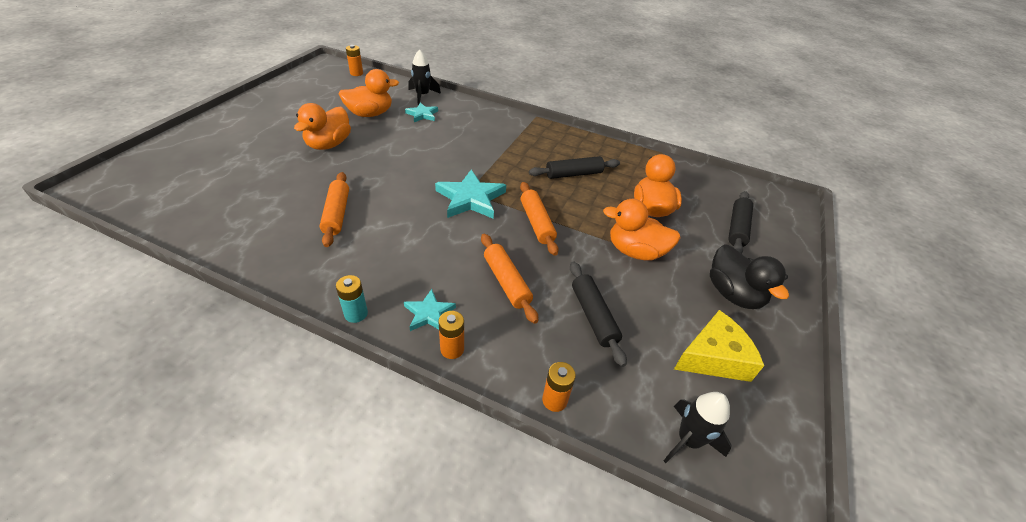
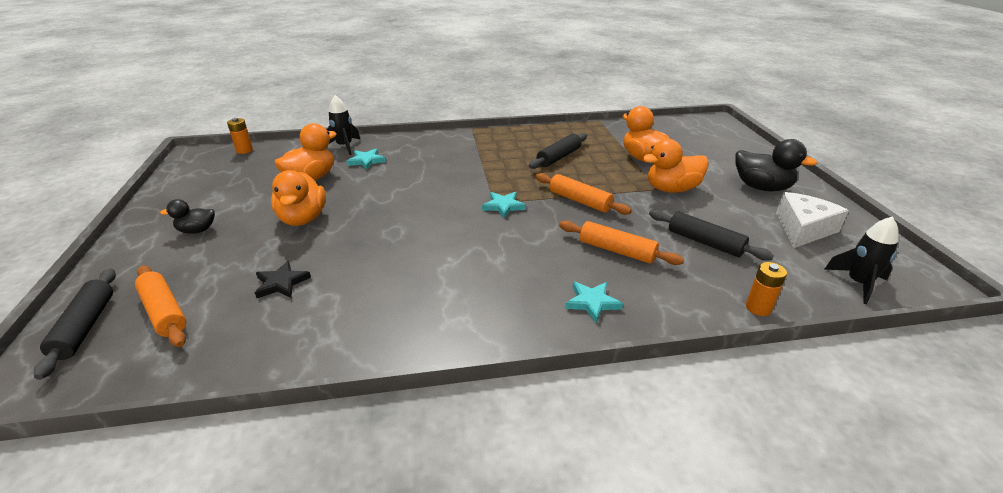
camera: 30 degrees left, 10 degrees down
(263, 187) = (281, 283): none -> black star
(264, 125) = (197, 230): none -> black duck
(336, 214) = (398, 270): orange rolling pin -> orange rolling pin (164, 312)
(356, 314) = (533, 336): turquoise battery -> none
(452, 349) = (645, 317): orange battery -> none
(470, 198) = (503, 206): turquoise star -> turquoise star, size x0.57
(713, 357) = (803, 229): yellow cheese -> white cheese
(737, 228) = (709, 148): black rolling pin -> black rolling pin (85, 327)

